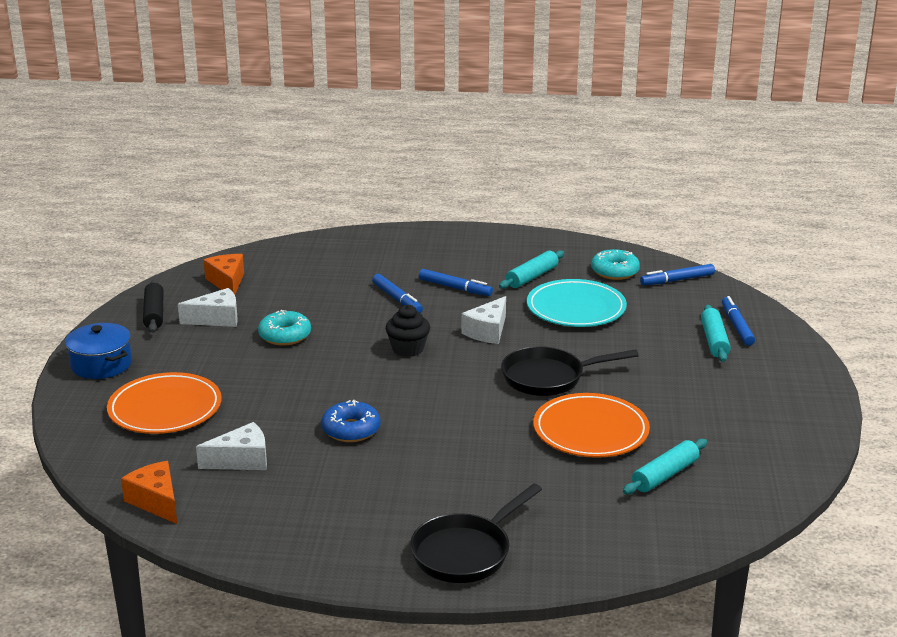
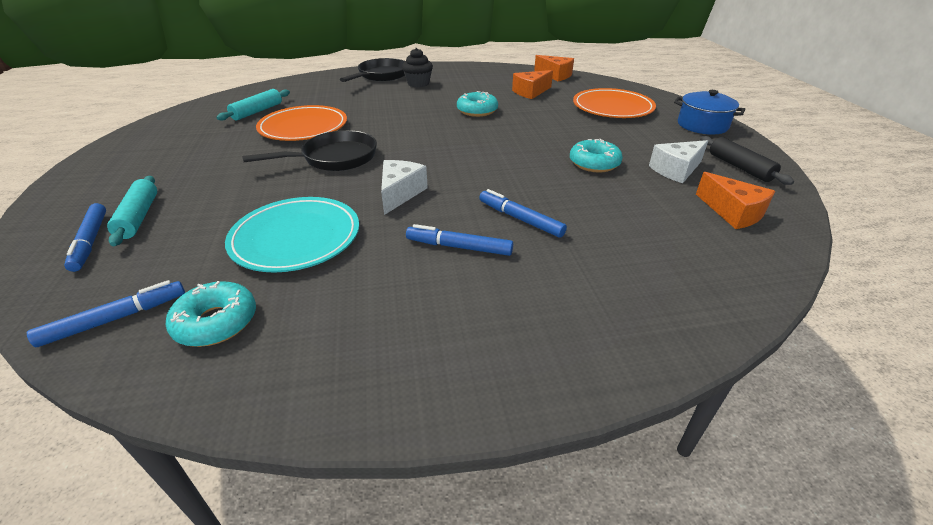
camera: 165 degrees right, 10 degrees up
(241, 460) = (531, 92): white cheese -> orange cheese
(351, 430) = (477, 111): blue donut -> turquoise donut
(408, 349) = (472, 166): black cupcake -> black cupcake (418, 84)
(532, 277) = (355, 286): turquoise rolling pin -> none

